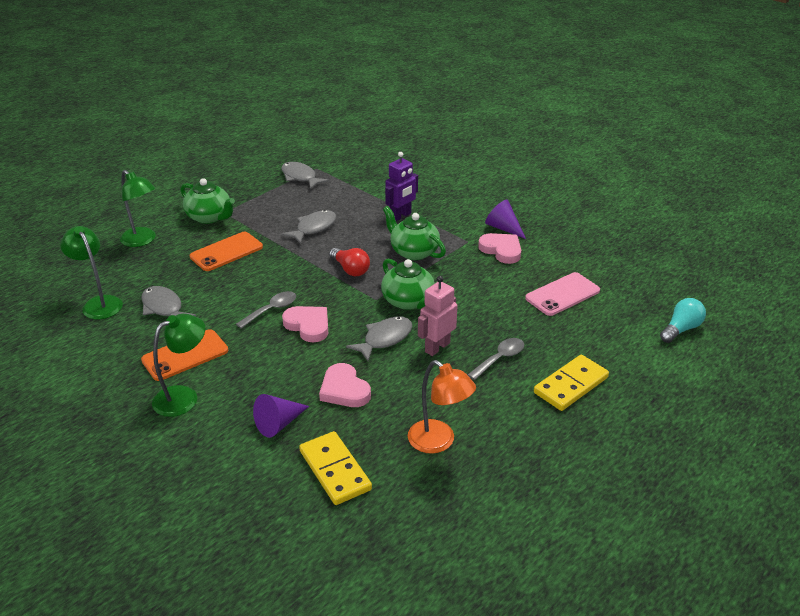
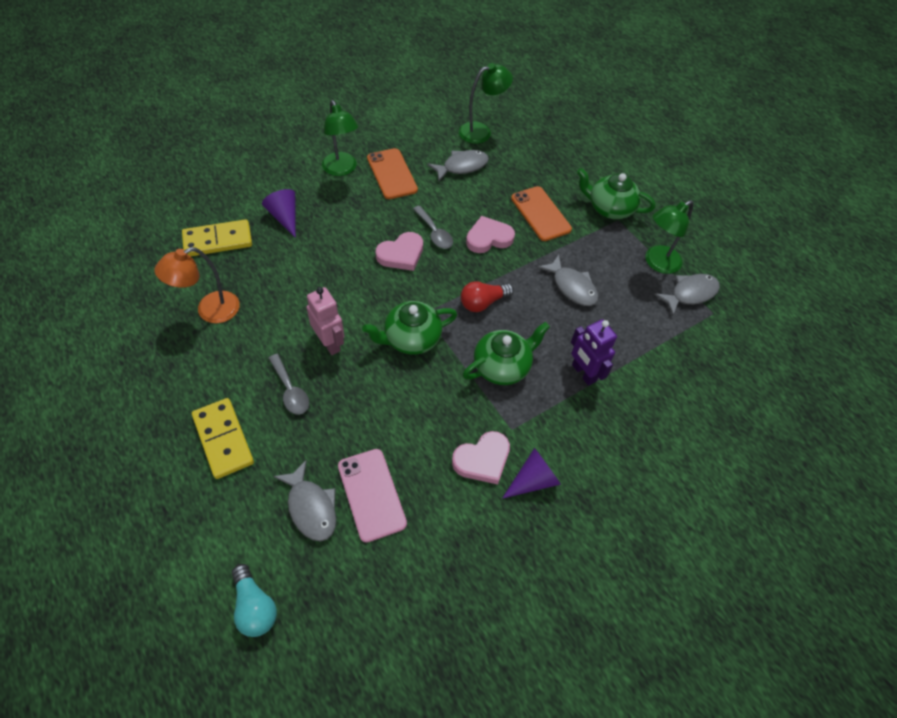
camera: 100 degrees right, 20 degrees up
(142, 240) = (574, 160): green lamp -> green lamp (657, 263)
(209, 217) = (609, 208): green teapot -> green teapot turned 60 degrees clockwise
(344, 390) = (304, 263): pink heart -> pink heart (488, 238)
(385, 339) = (359, 305): grey fish -> grey fish (311, 507)

